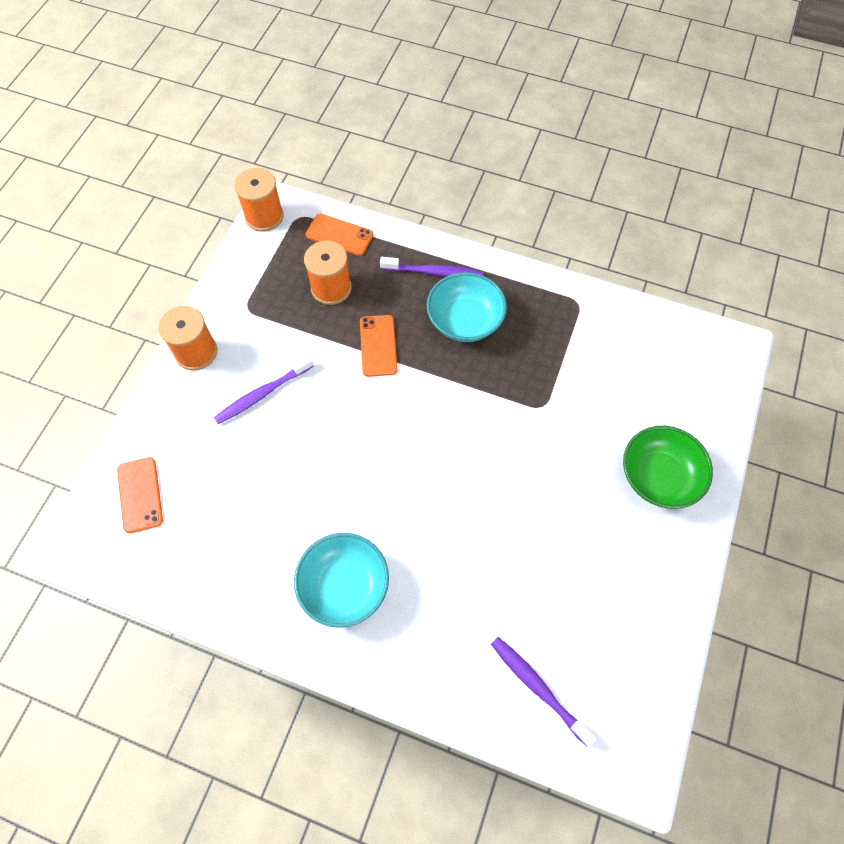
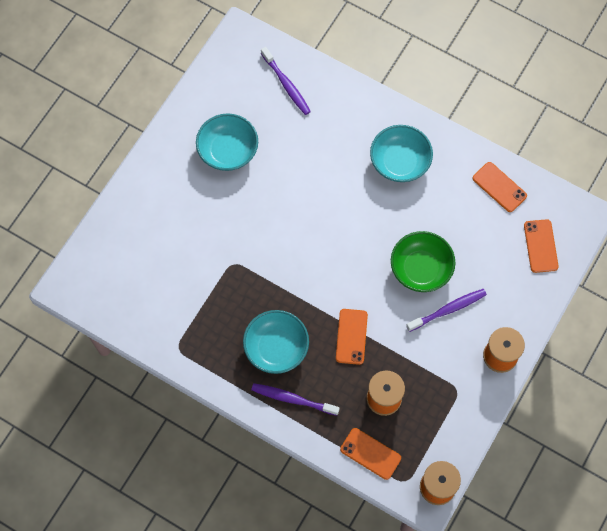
camera: 170 degrees left, 5 degrees up
(196, 571) = (499, 187): none -> orange phone
(595, 560) = (228, 151): none -> turquoise bowl
(658, 476) = (164, 197): green bowl -> green bowl (421, 269)

